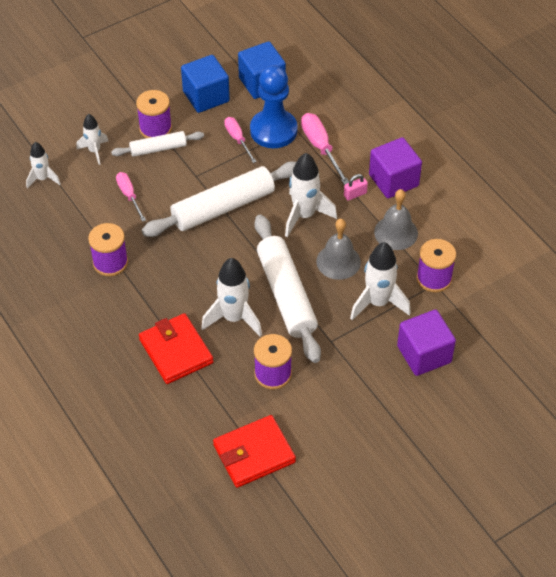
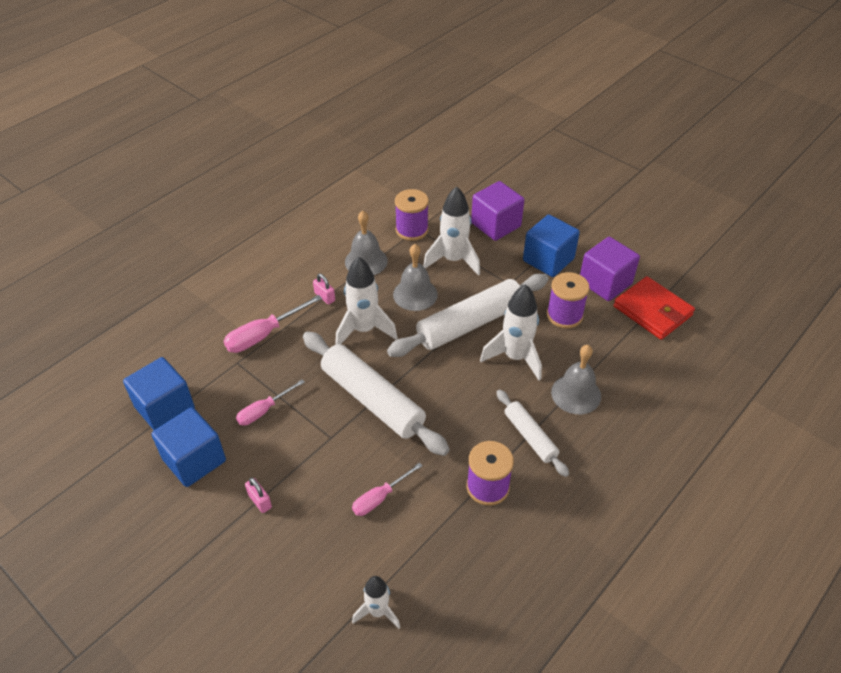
camera: 105 degrees left, 5 degrees down
(94, 151) = (313, 562): white rocket -> none
(155, 128) = (260, 501): purple spool -> pink padlock
(158, 148) = (294, 488): white rolling pin -> white rolling pin (530, 437)
(176, 351) = (576, 394): red wallet -> grey bell
(273, 130) = (244, 380): blue pawn -> none
(356, 385) = (548, 260): none -> blue cube
(393, 180) = (299, 272): purple cube -> purple cube (605, 283)

